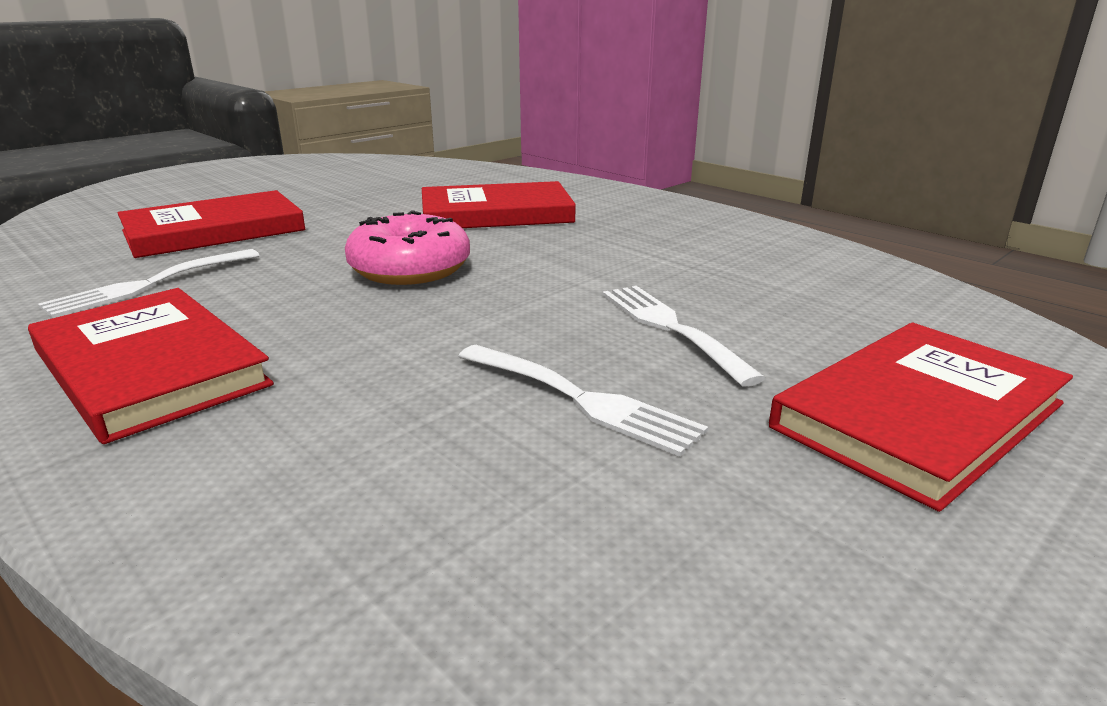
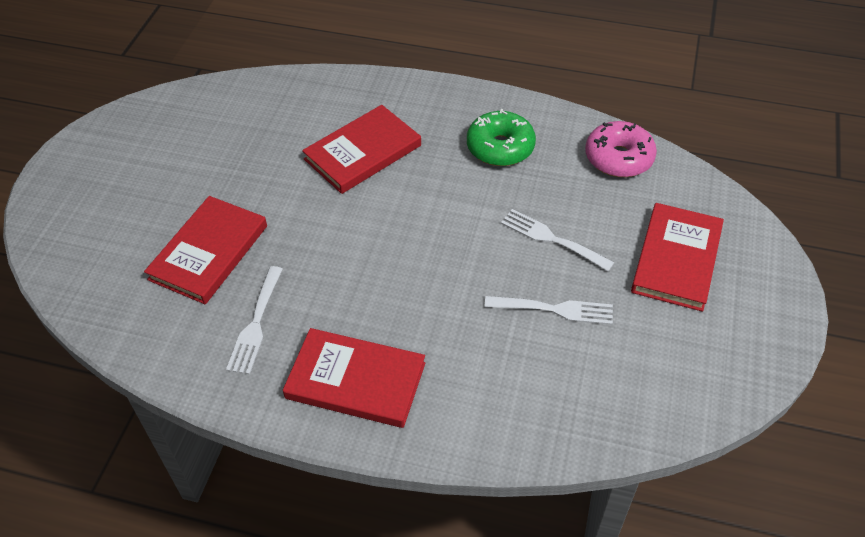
camera: 30 degrees left, 25 degrees up
(410, 269) = (381, 242): pink donut -> pink donut (618, 158)
(683, 243) = (500, 147): none -> green donut

